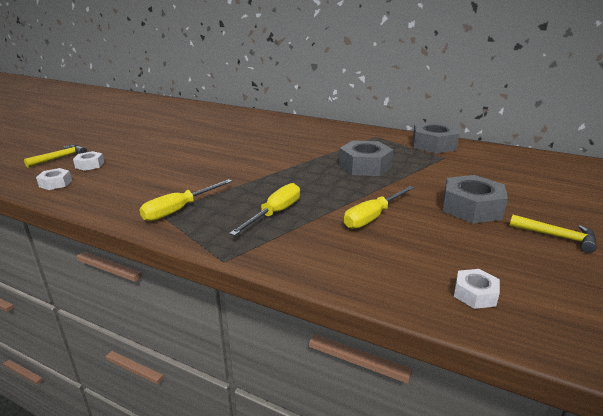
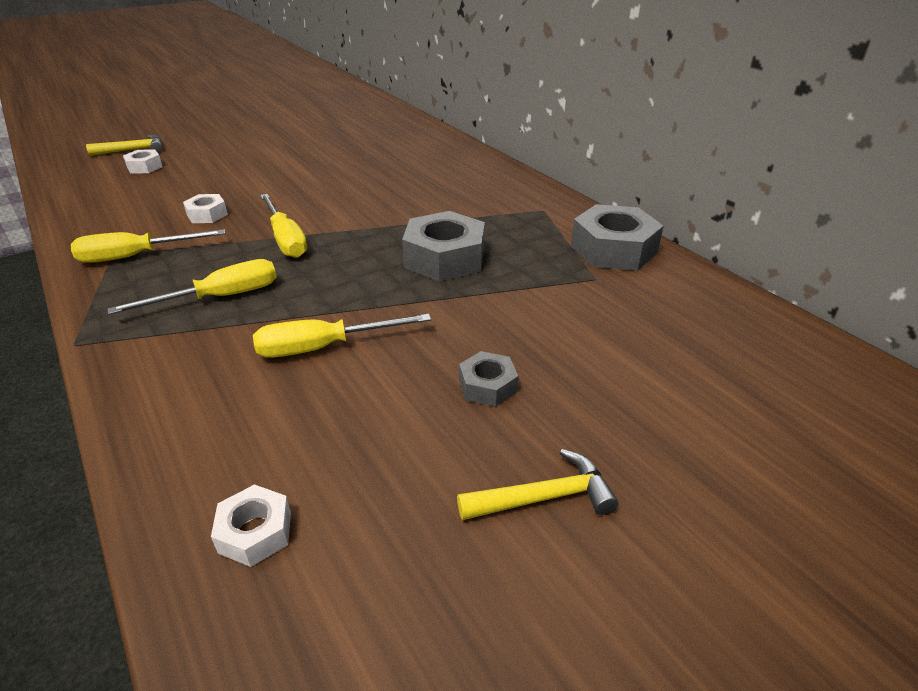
camera: 30 degrees right, 10 degrees up
(55, 183) = (83, 183): white nut -> white nut (207, 215)
(263, 179) = (285, 239): none -> yellow screwdriver
(471, 208) = (487, 386): grey nut -> grey nut, size x0.52
(557, 237) = (543, 497): yellow hammer -> yellow hammer turned 75 degrees counterclockwise

